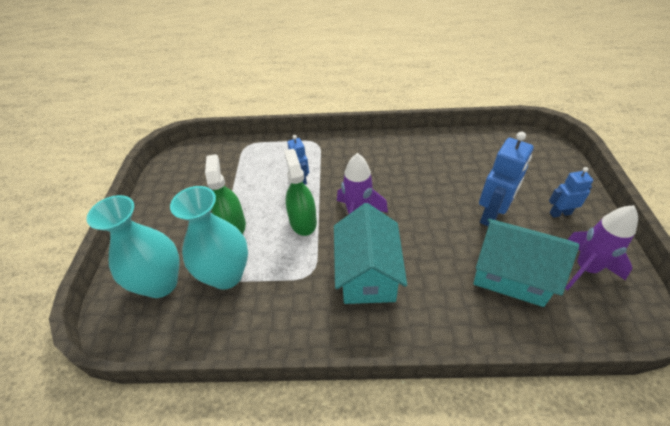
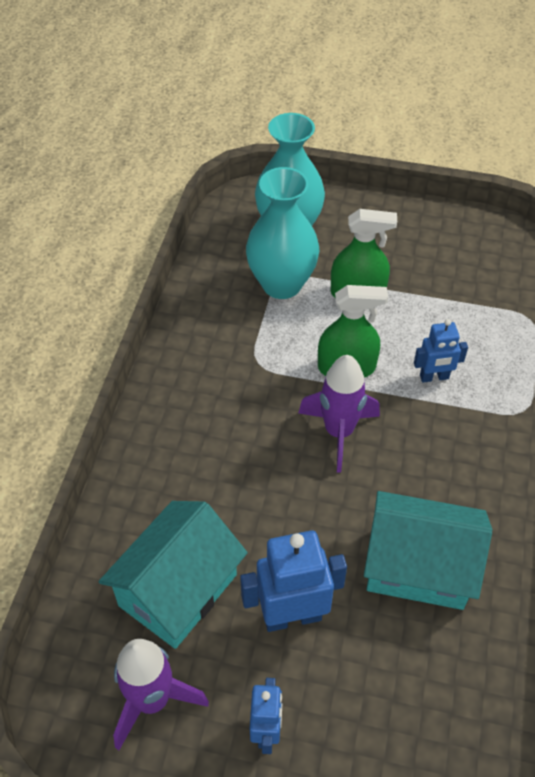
camera: 100 degrees right, 5 degrees up
(367, 274) = (237, 421): turquoise house -> turquoise house (418, 567)
(491, 215) = (292, 616): blue robot -> blue robot turned 120 degrees clockwise

